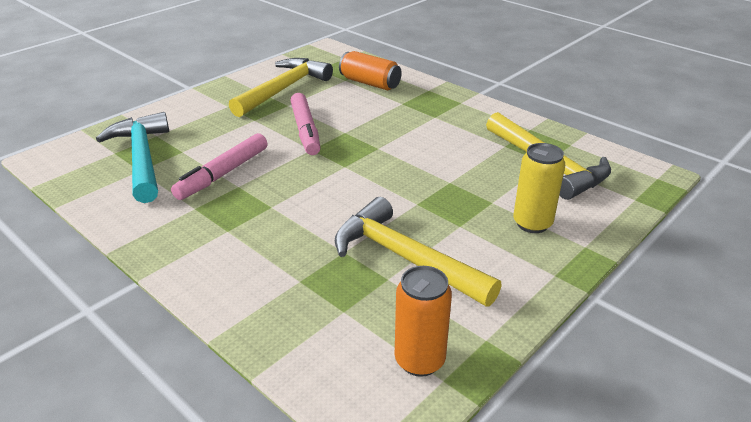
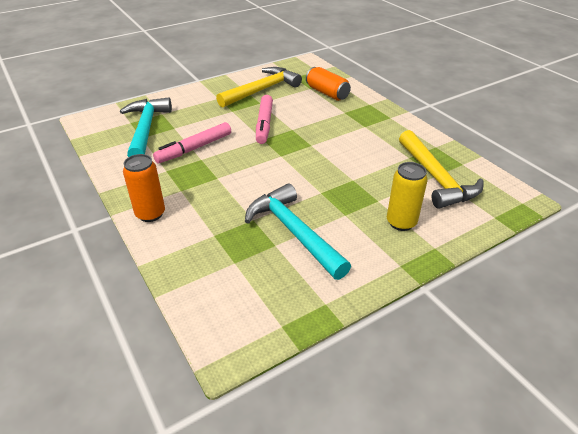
camera: 15 degrees right, 5 degrees up
(405, 258) = (294, 232): yellow hammer -> turquoise hammer
(419, 360) = (271, 308): orange can -> orange can (150, 214)

